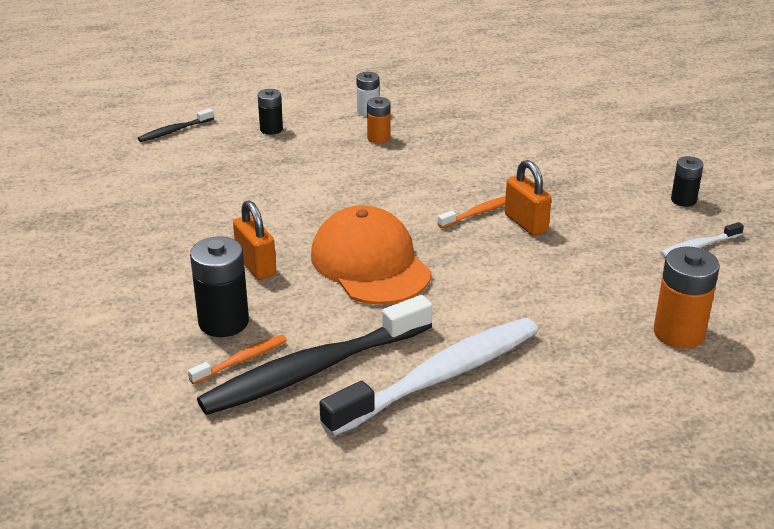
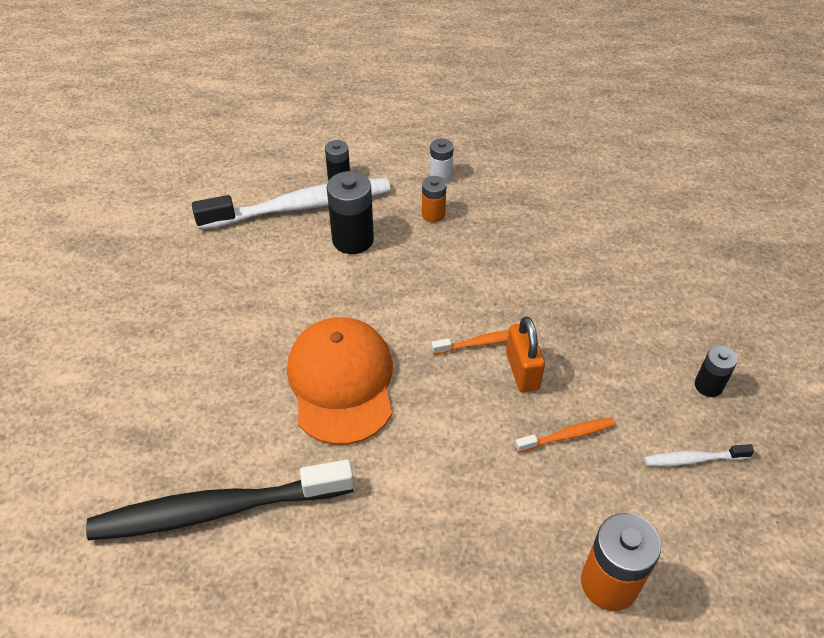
camera: 20 degrees right, 15 degrees up
(174, 131) = (252, 159): black toothbrush -> none
(223, 322) = (170, 418): black battery -> black battery (353, 240)
(242, 360) = (160, 474): orange toothbrush -> orange toothbrush (567, 435)
(256, 266) = (235, 353): orange padlock -> none
(440, 377) = (330, 562): white toothbrush -> white toothbrush (301, 206)

